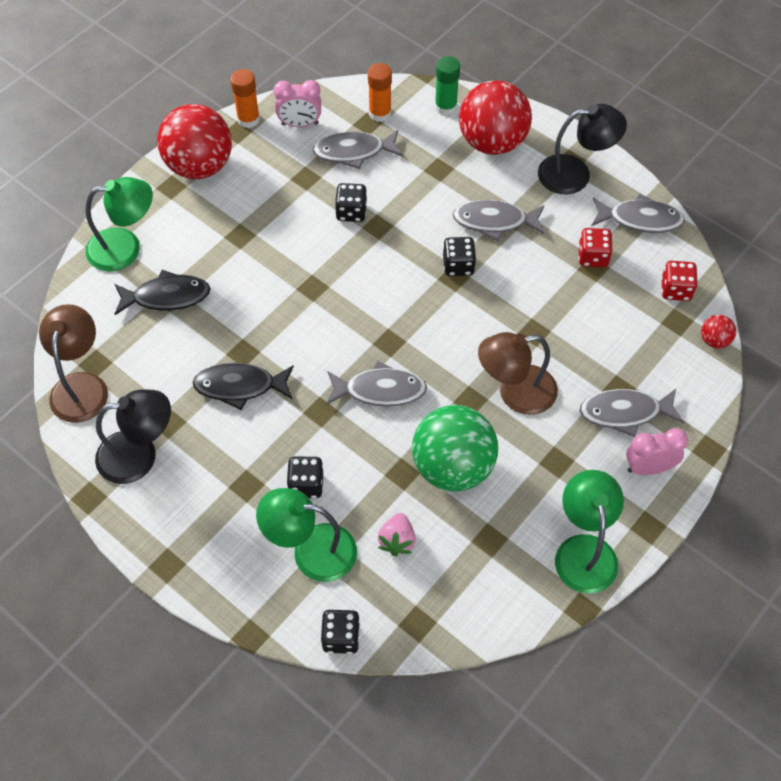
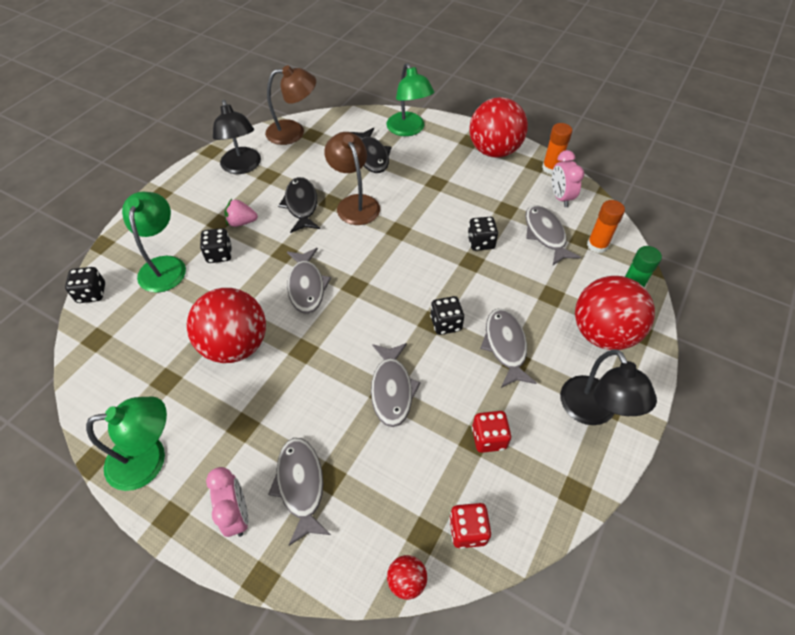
camera: 80 degrees right, 5 degrees down
(397, 540) = (169, 316): pink strawberry -> pink strawberry (242, 222)
(453, 467) = (236, 345): green ball -> red ball
(515, 393) = (314, 384): brown lamp -> brown lamp (354, 203)
(640, 219) = (555, 484): grey fish -> grey fish (392, 389)

